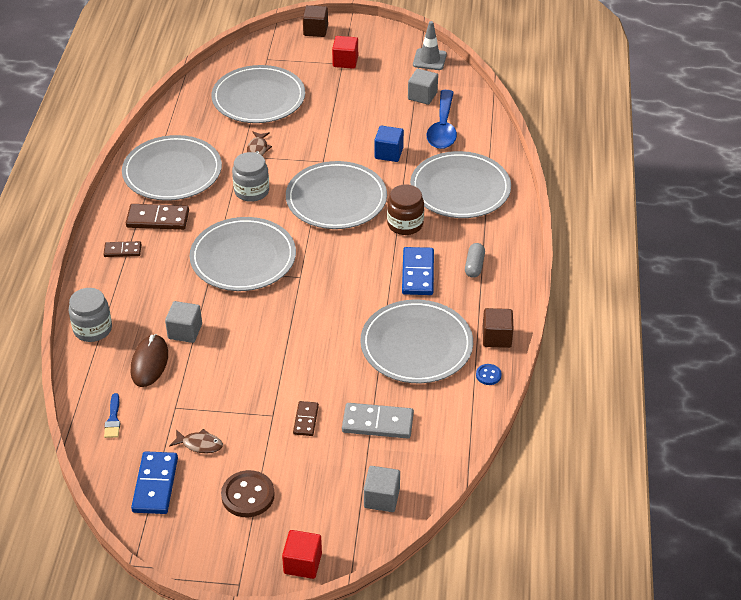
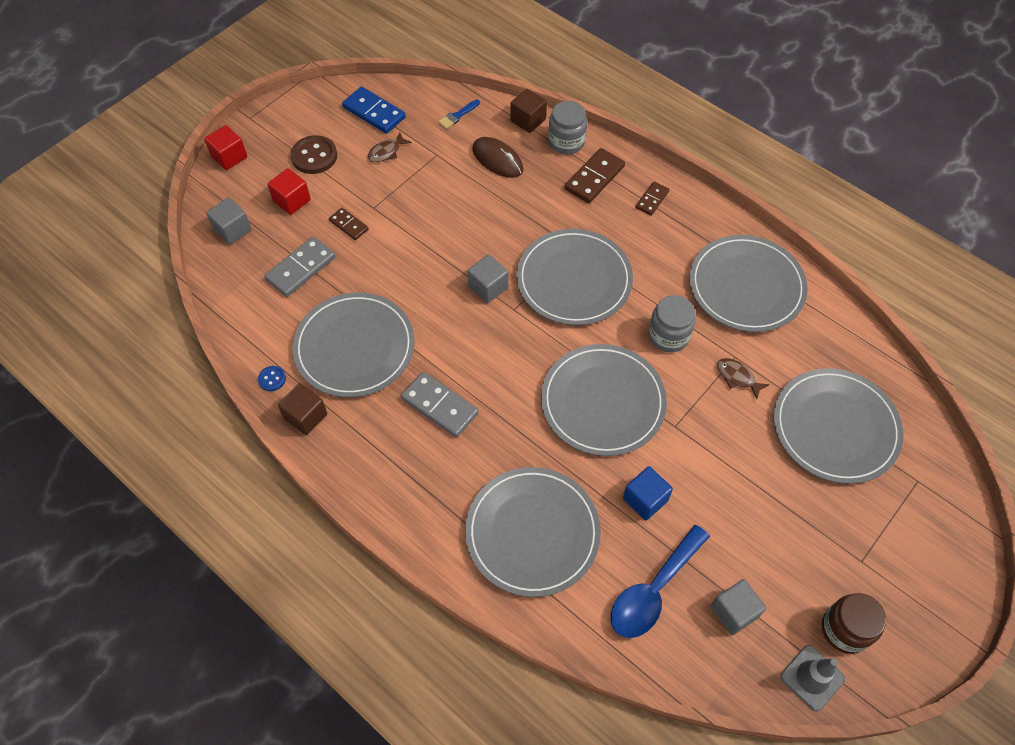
camera: 125 degrees right, 15 degrees up
(113, 419) = (457, 115): blue brush -> blue brush turned 75 degrees counterclockwise
(158, 219) = (678, 243): brown domino -> brown domino (594, 178)
(185, 331) = (514, 196): grey cube -> grey cube (488, 287)
(315, 30) = (959, 575): brown cube -> brown cube (528, 120)
(345, 61) = (864, 567): red cube -> red cube (292, 200)
(405, 224) = (517, 440): brown jar -> brown jar (845, 629)
(418, 273) = (439, 406): blue domino -> grey domino
(442, 128) = (653, 590): blue spoon -> blue spoon turned 90 degrees counterclockwise
(474, 266) = (408, 463): grey capsule -> none

